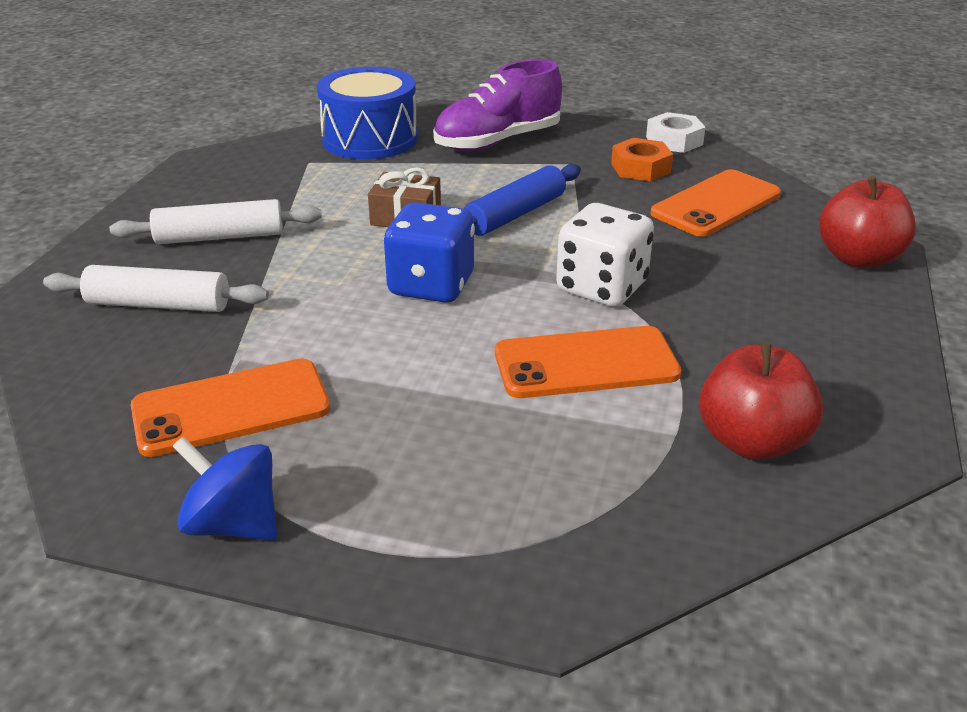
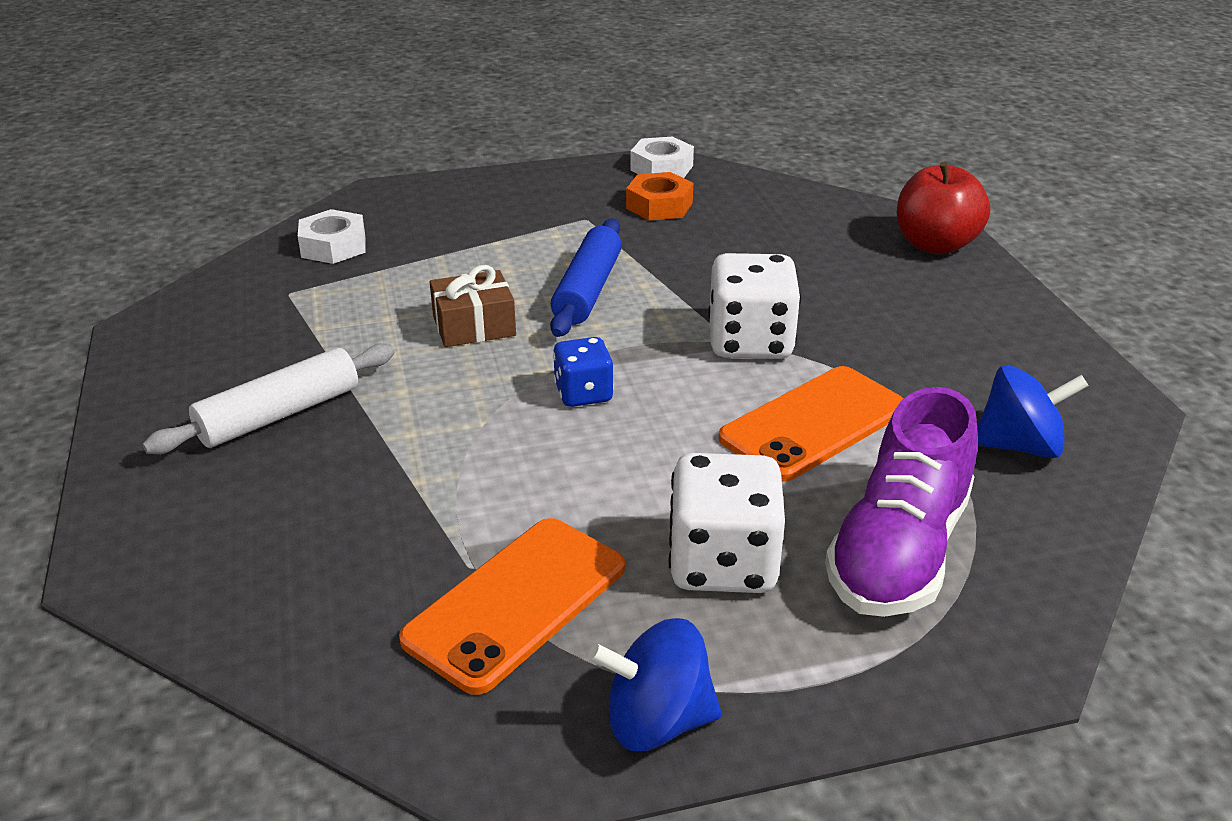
camera: 30 degrees left, 0 degrees up
(159, 304) = (295, 519): white rolling pin -> none
(370, 139) = (333, 246): blue drum -> white nut
(399, 437) = (722, 563): none -> white dice
(431, 285) = (583, 394): blue dice -> blue dice, size x0.59
(497, 141) = (483, 213): purple shoe -> purple shoe (898, 551)
(716, 204) = (766, 225): orange phone -> none
(752, 442) = (1019, 446): red apple -> blue spinning top

